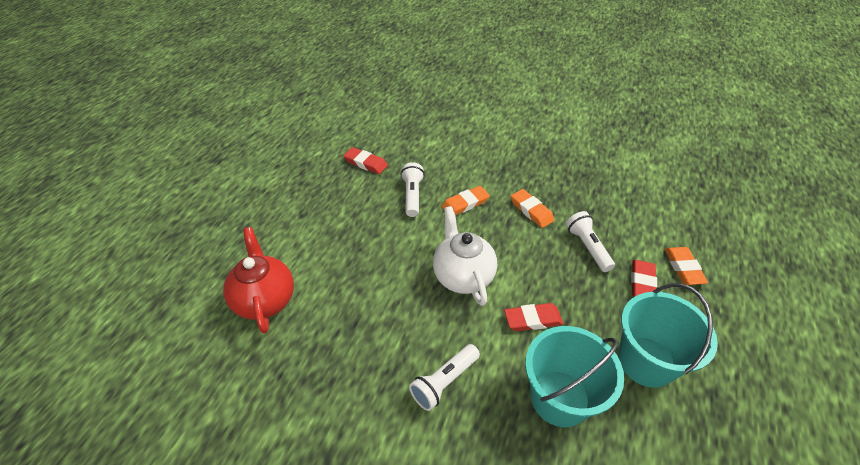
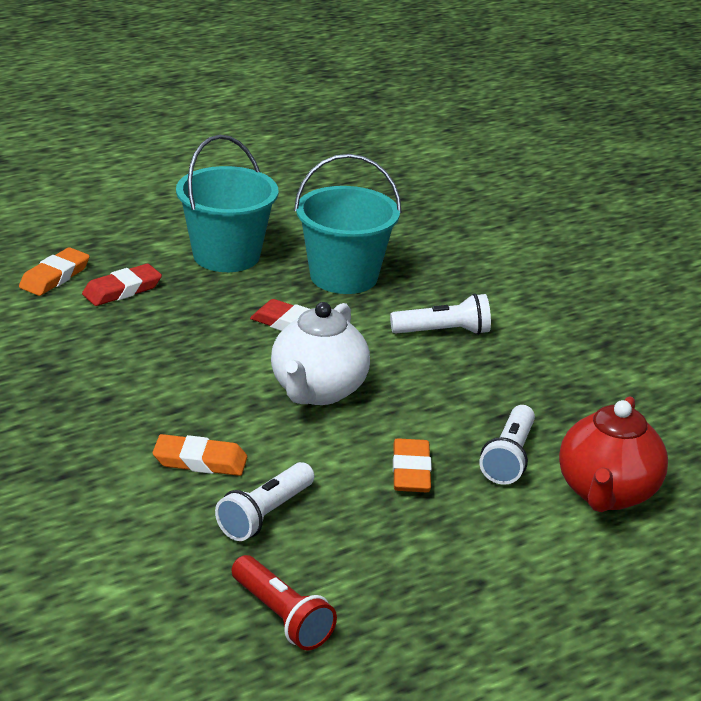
camera: 145 degrees left, 15 degrees down
(365, 163) = (282, 617): red eraser -> red flashlight
(531, 211) = (121, 405): orange eraser -> orange eraser (411, 471)
(587, 247) = (122, 340): white flashlight -> white flashlight (509, 458)

